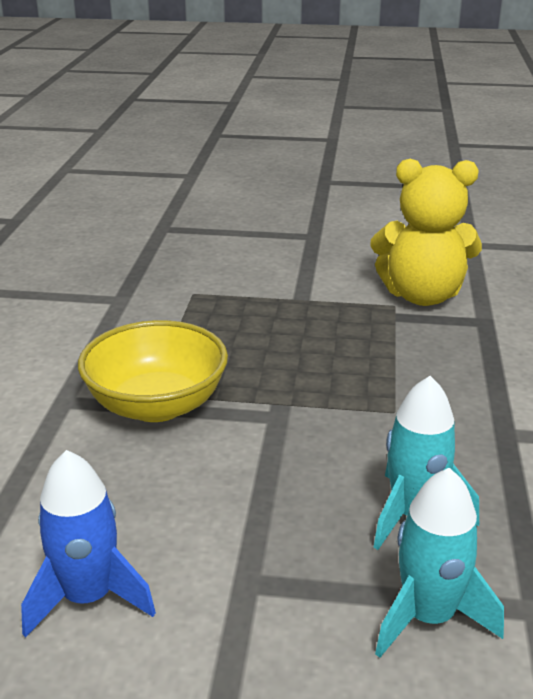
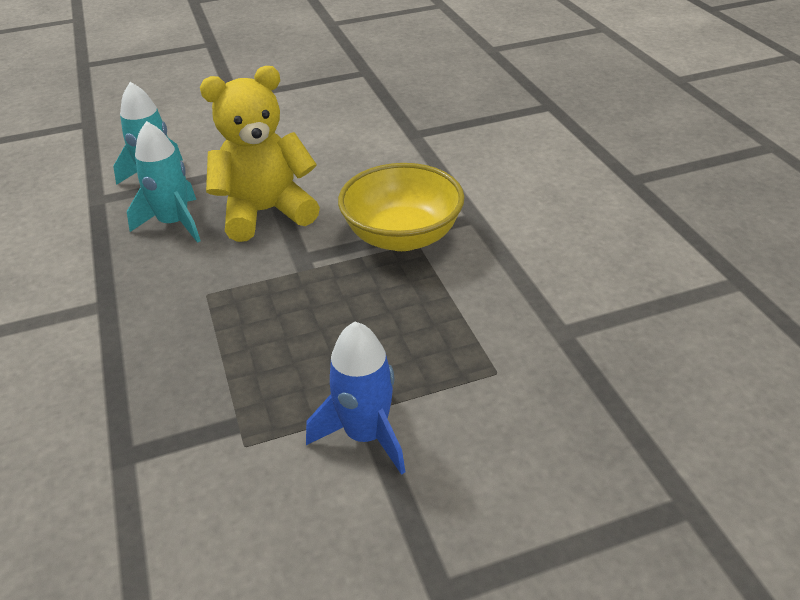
camera: 155 degrees right, 10 degrees up
(88, 597) = (338, 138): blue rocket -> blue rocket (366, 435)
(422, 296) = (212, 481): yellow teddy bear -> yellow teddy bear (266, 212)

